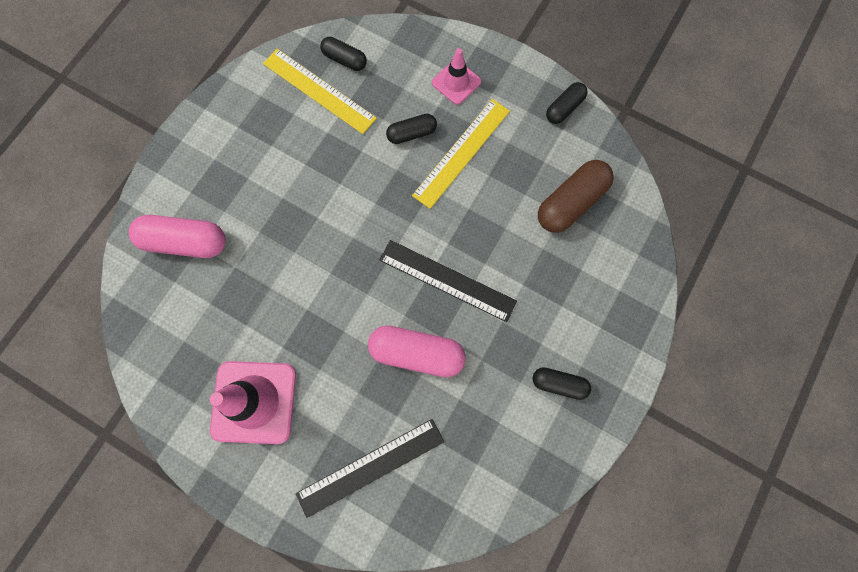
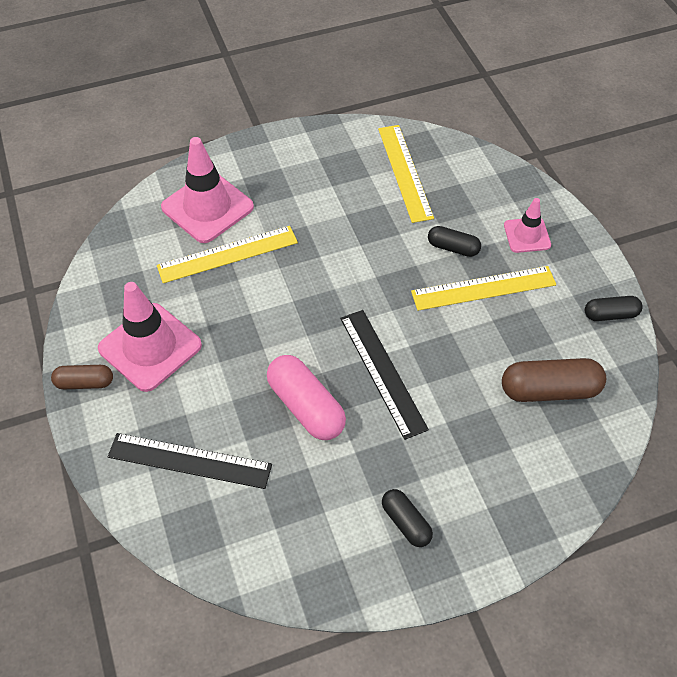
camera: 40 degrees right, 20 degrees down
(185, 242) = (207, 207): pink capsule -> pink traffic cone
(230, 474) = (85, 383): none -> brown capsule
(242, 272) = (228, 254): none -> yellow ruler
(344, 60) = (446, 164): black capsule -> none

